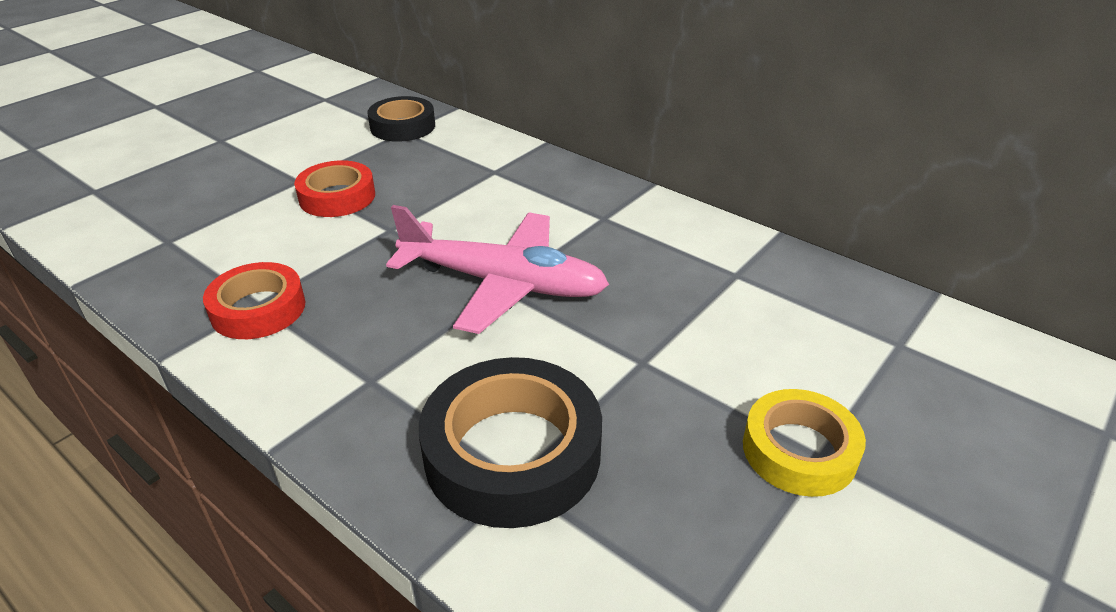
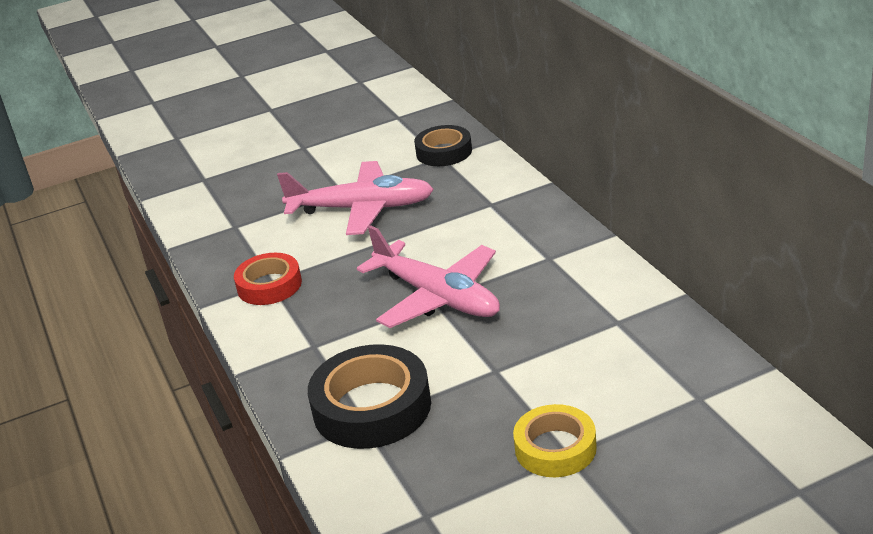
camera: 30 degrees right, 5 degrees down
(337, 197) = (361, 209): red tape -> pink plane

